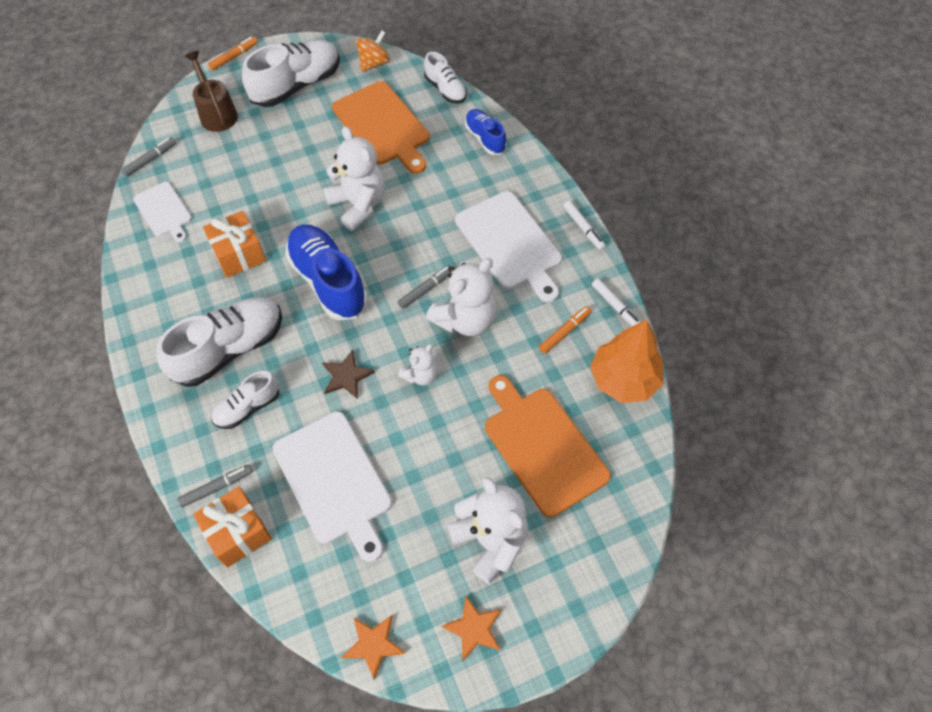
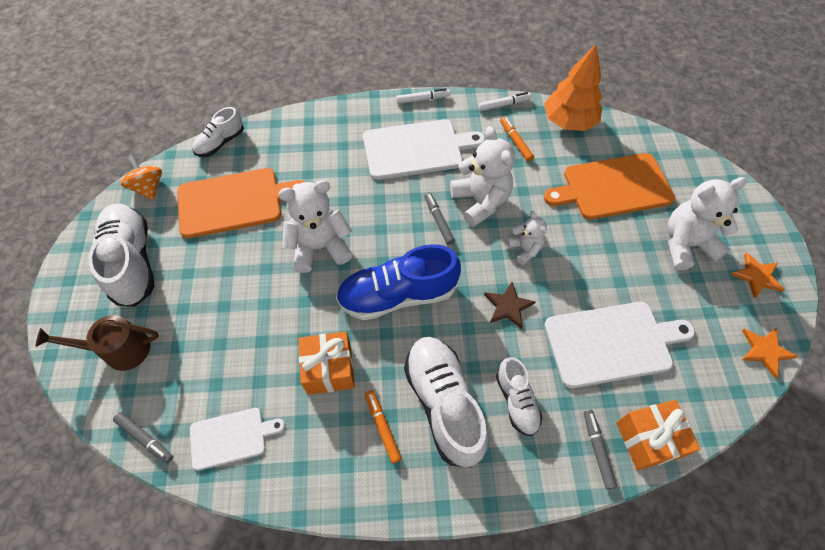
camera: 70 degrees left, 0 degrees up
(150, 160) = (145, 439): grey marker -> grey marker turned 150 degrees clockwise
(234, 57) = (45, 313): orange marker -> orange marker (382, 427)
(445, 89) = (220, 143): white shoe -> white shoe turned 150 degrees clockwise
(485, 138) = (295, 132): blue shoe -> none

